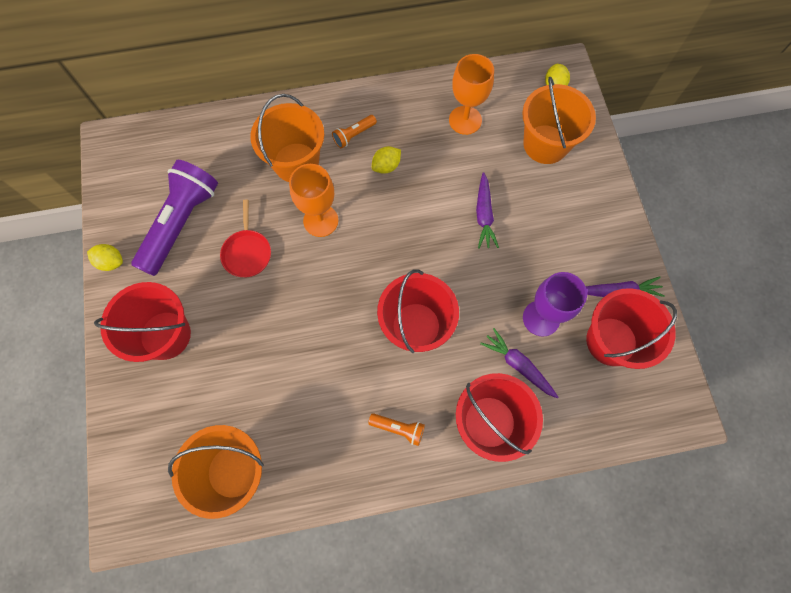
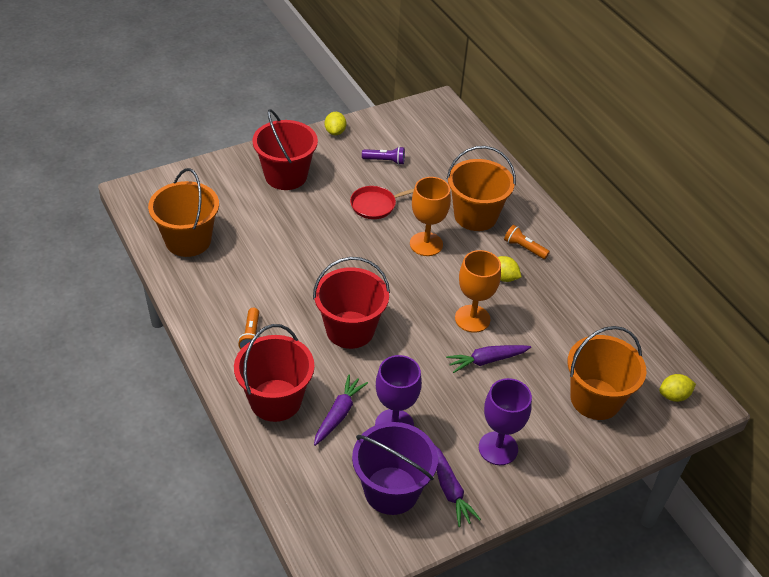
camera: 70 degrees right, 25 degrees down
(181, 223) = (385, 161): purple flashlight -> purple flashlight, size x0.44
(465, 120) = (587, 327): orange goblet -> orange goblet (472, 319)
(582, 239) = (498, 448): none -> purple goblet
(611, 341) = (391, 490): red bucket -> purple bucket

